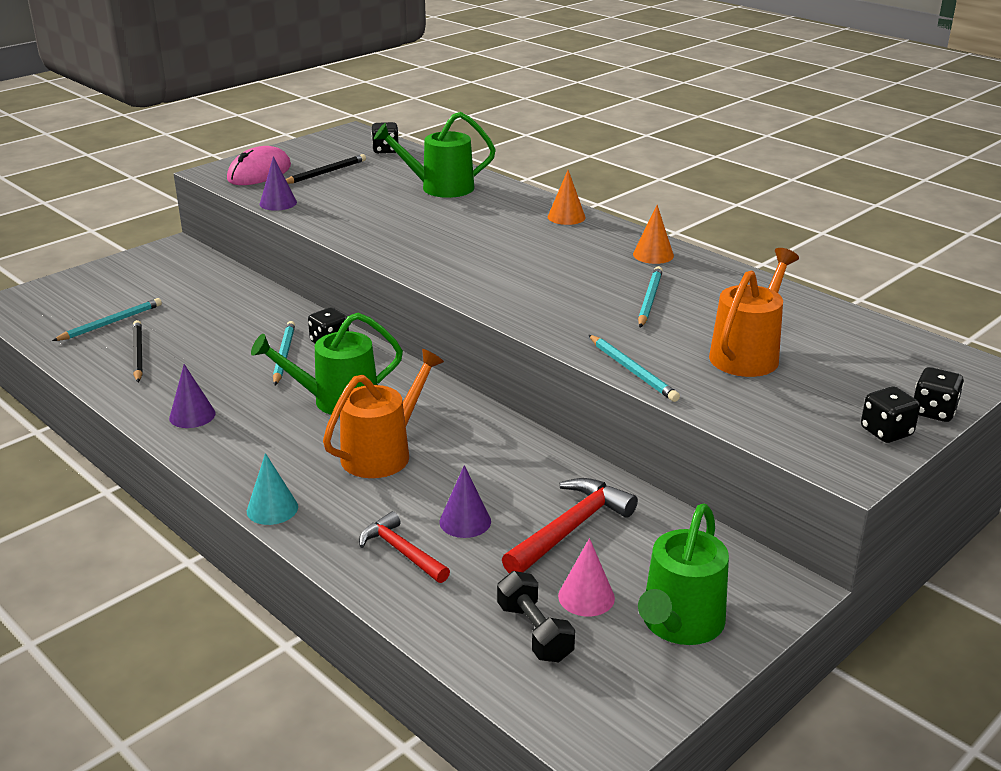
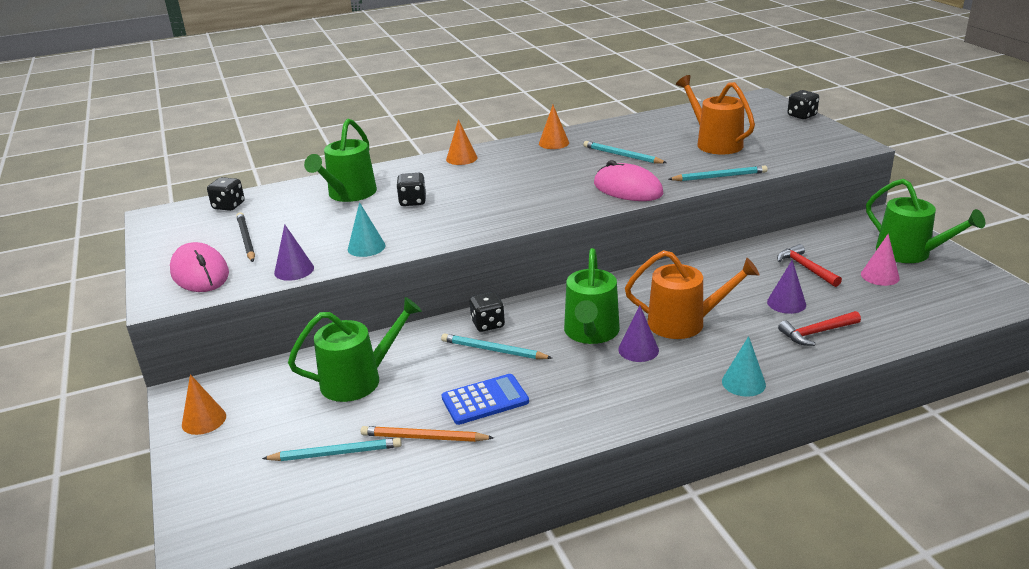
camera: 65 degrees left, 0 degrees up
(110, 323) = (335, 453): turquoise pencil -> turquoise pencil turned 105 degrees clockwise
(137, 354) = (424, 438): black pencil -> orange pencil
(143, 263) = (204, 420): none -> orange cone
(192, 415) = (572, 412): purple cone -> purple cone (638, 350)
(200, 369) = (485, 400): none -> blue calculator
(214, 306) = (358, 380): none -> green watering can
(333, 220) = (366, 247): none -> turquoise cone
(382, 453) = (683, 323): orange watering can -> orange watering can turned 120 degrees clockwise
(534, 632) = (913, 299): black dumbbell -> none
(550, 318) = (628, 189): none -> pink mouse
(570, 528) = (805, 268): red hammer -> red hammer, size x0.67
(886, 432) = (819, 129): black dice -> black dice (412, 201)

